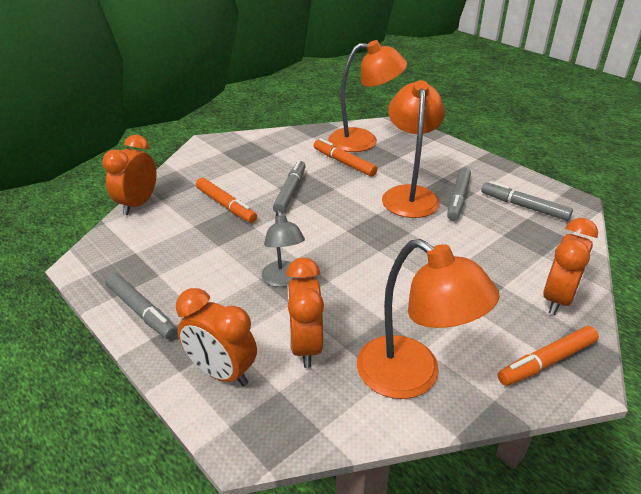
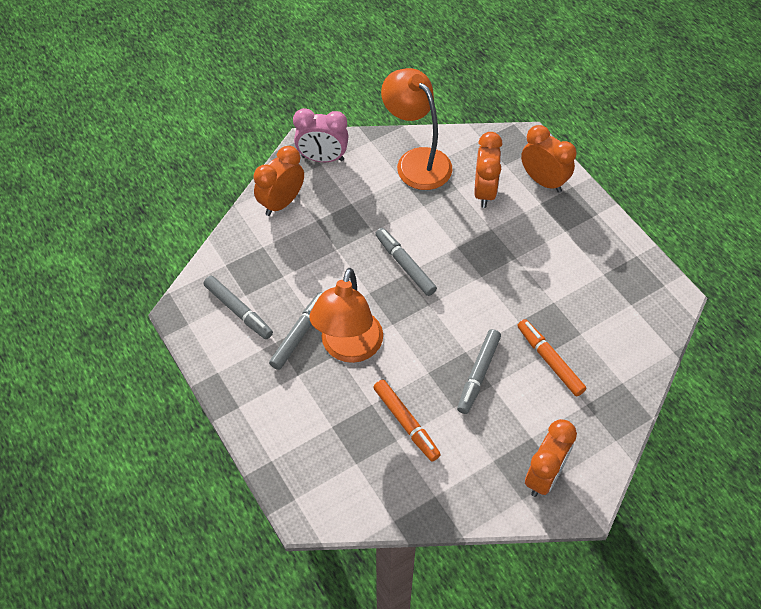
camera: 170 degrees left, 20 degrees up
(138, 204) = (646, 377): orange clock -> orange clock (544, 475)
(141, 311) = (609, 238): grey marker -> grey marker (405, 265)
(283, 280) = (495, 252): grey lamp -> none
(363, 140) = (367, 473): orange lamp -> none
(547, 361) = (322, 158): orange marker -> pink clock

